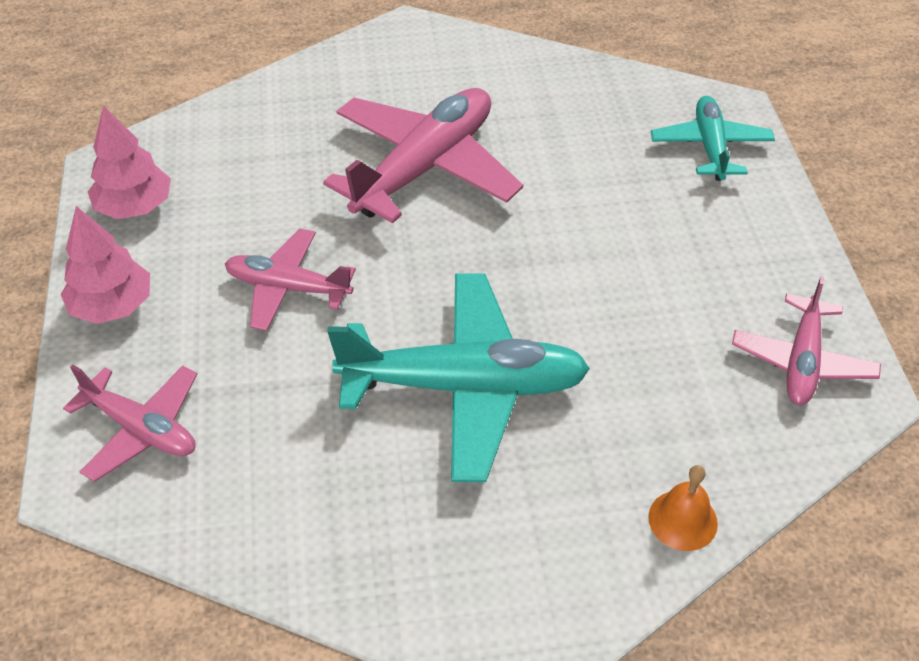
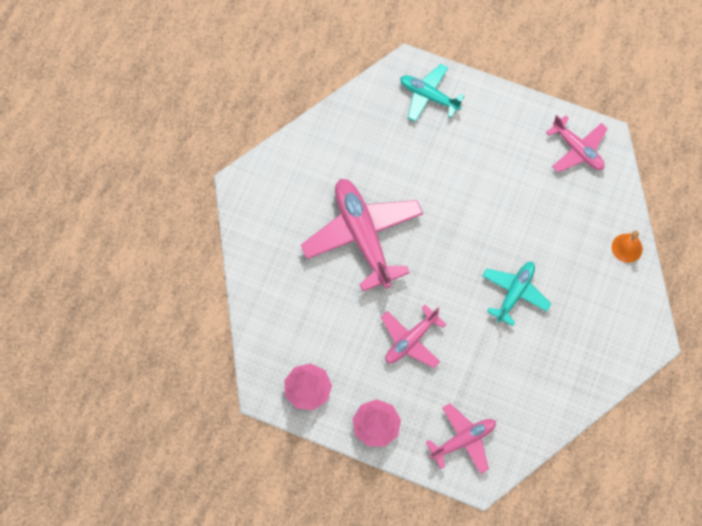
camera: 60 degrees left, 20 degrees up
(464, 386) = (514, 293): turquoise plane -> turquoise plane, size x0.58

